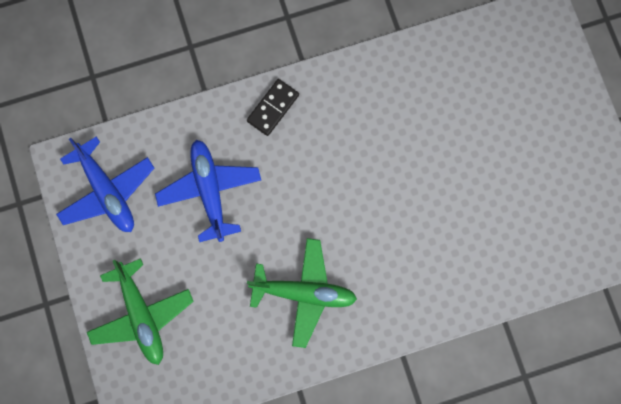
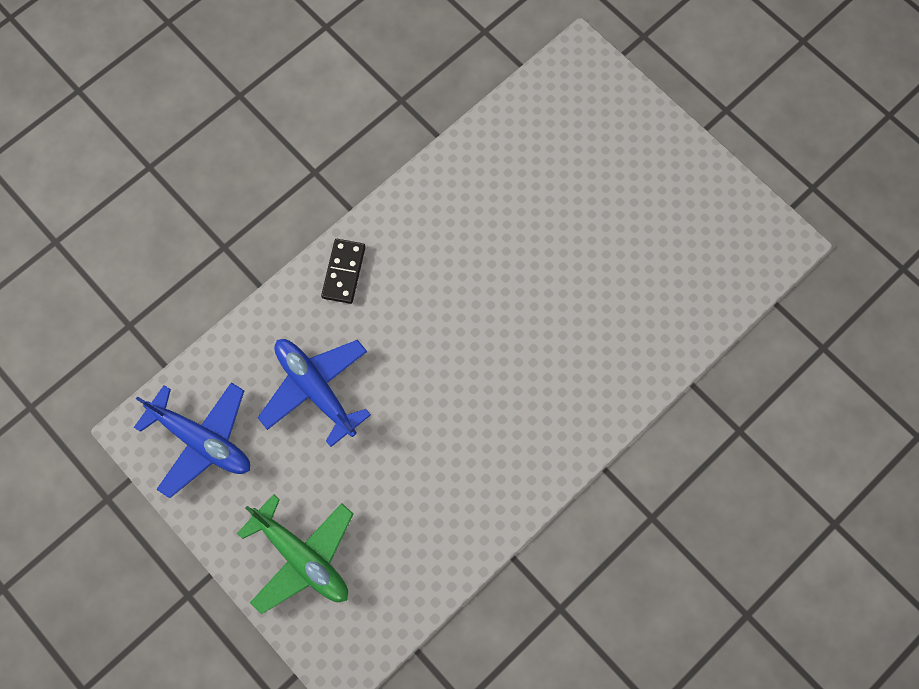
camera: 25 degrees left, 5 degrees down
(304, 293) = (468, 451): green plane -> none

